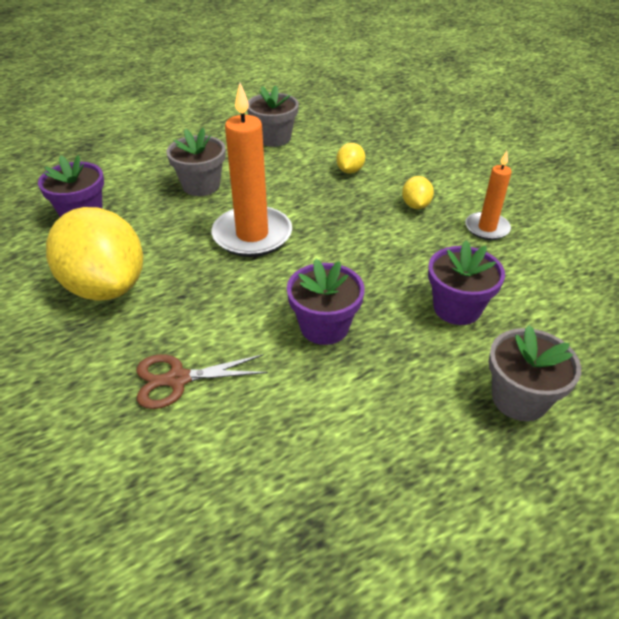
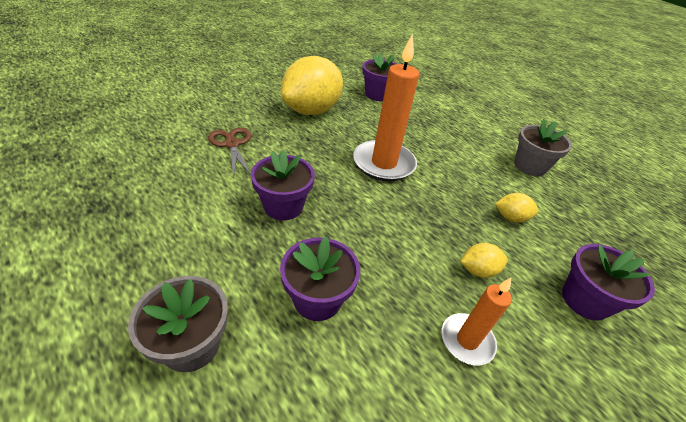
camera: 75 degrees right, 0 degrees up
(201, 185) = (434, 135): grey flower pot -> none
(442, 162) = (585, 300): none -> purple flower pot

